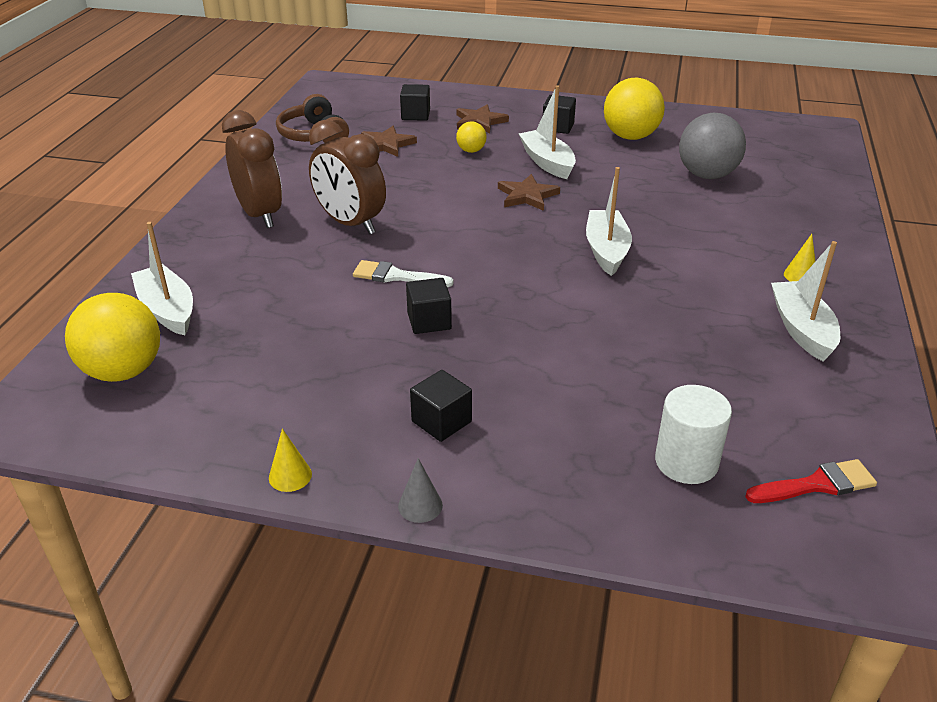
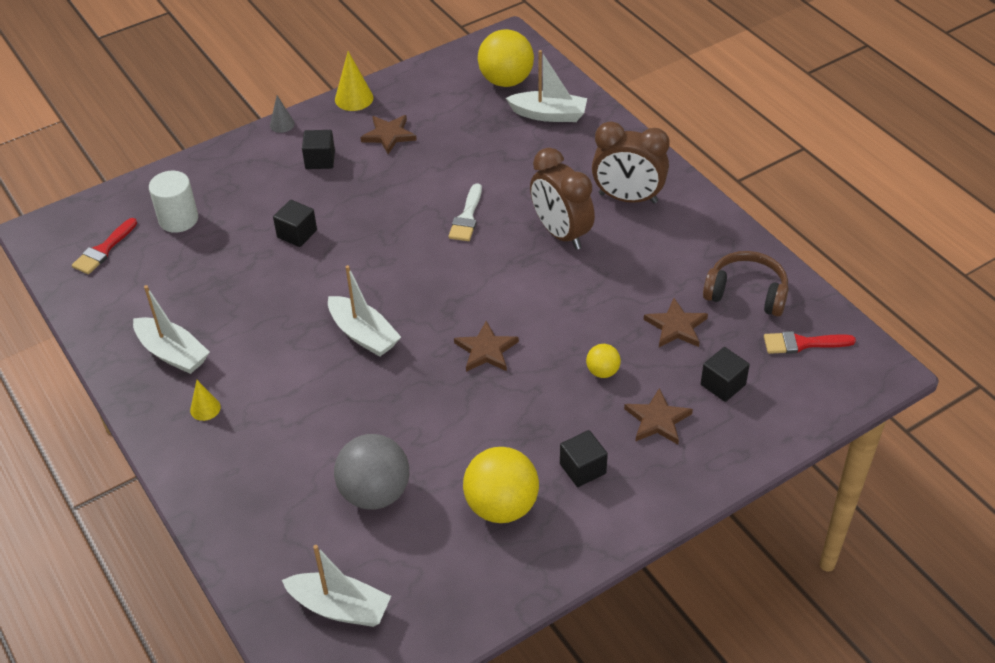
camera: 135 degrees right, 10 degrees up
(290, 476) = (354, 98): yellow cone -> yellow cone, size x1.59
(331, 397) = (389, 135): none -> brown star
(338, 106) = (802, 343): none -> red brush
(350, 224) = (561, 233): brown clock -> brown clock turned 120 degrees counterclockwise
(396, 276) = (467, 217): white brush -> white brush turned 135 degrees clockwise
(429, 321) = (403, 203): black cube -> black cube (297, 234)
(547, 162) = (523, 405): white boat -> white boat (340, 607)

